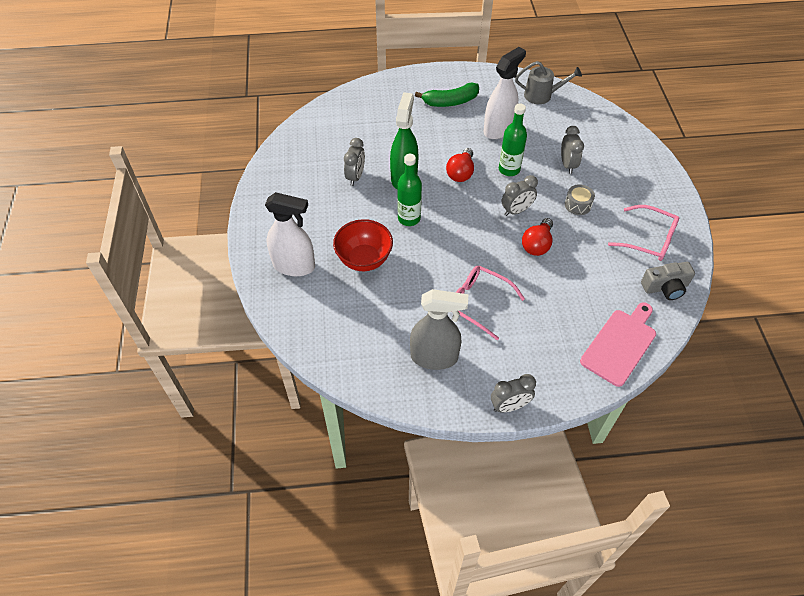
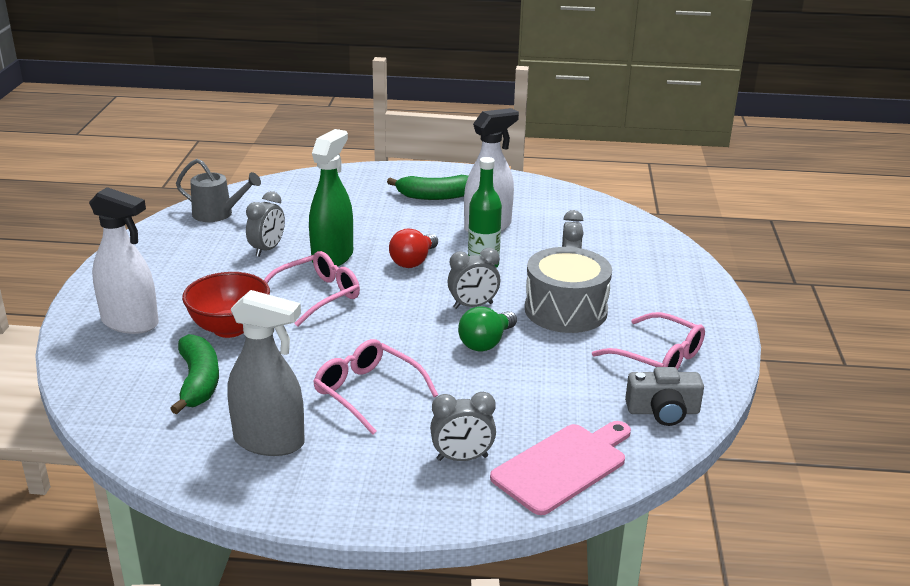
camera: 10 degrees right, 25 degrees down
(366, 313) = (198, 382): none -> green banana
(409, 218) = (316, 296): green bottle -> pink glasses
(509, 406) = (353, 513): grey clock -> grey clock (462, 458)
(537, 244) = (486, 343): red light bulb -> green light bulb
(542, 95) = (564, 203): grey watering can -> grey watering can (218, 214)
(577, 205) = (565, 310): grey drum -> grey drum, size x2.11

